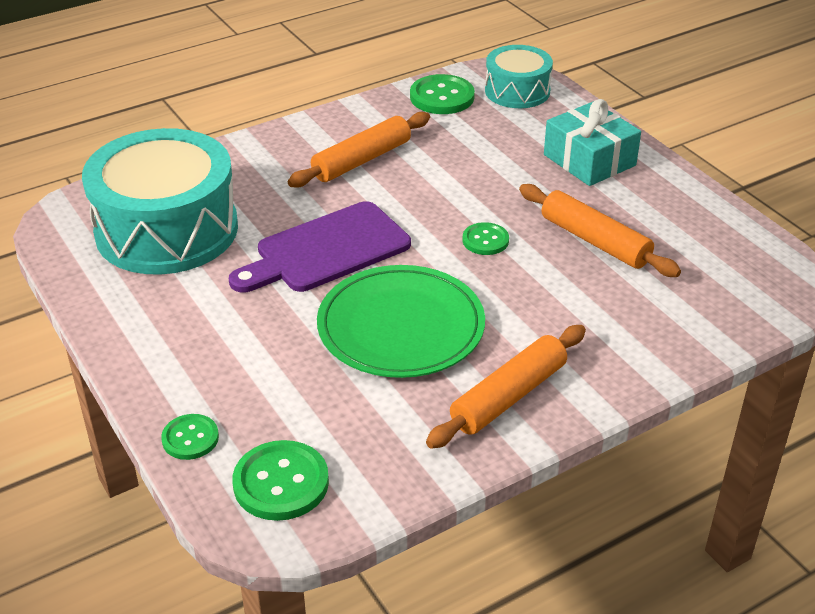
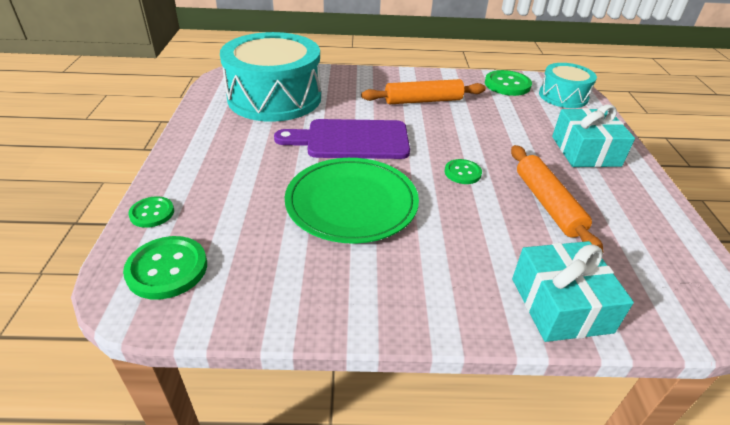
camera: 30 degrees right, 0 degrees up
(508, 396) = (381, 286): orange rolling pin -> none
(672, 338) = (560, 305): none -> turquoise gift

